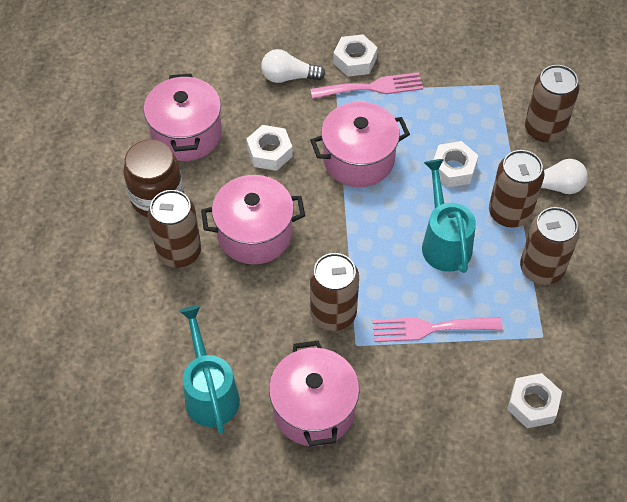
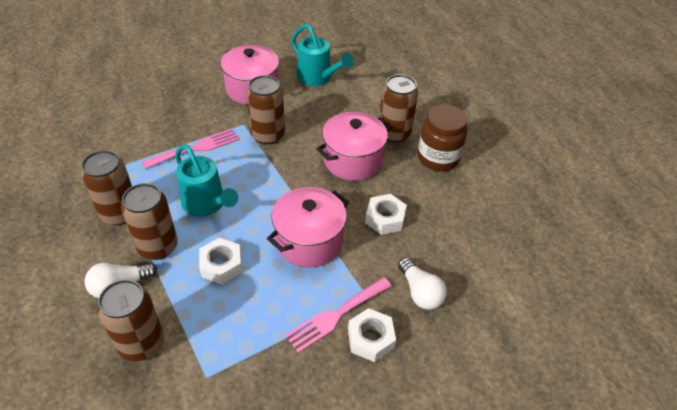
camera: 150 degrees right, 10 degrees down
(186, 134) = (459, 207): pink pot -> none
(288, 77) = (420, 292): white light bulb -> white light bulb turned 90 degrees clockwise
(532, 404) = (110, 132): white nut -> none

